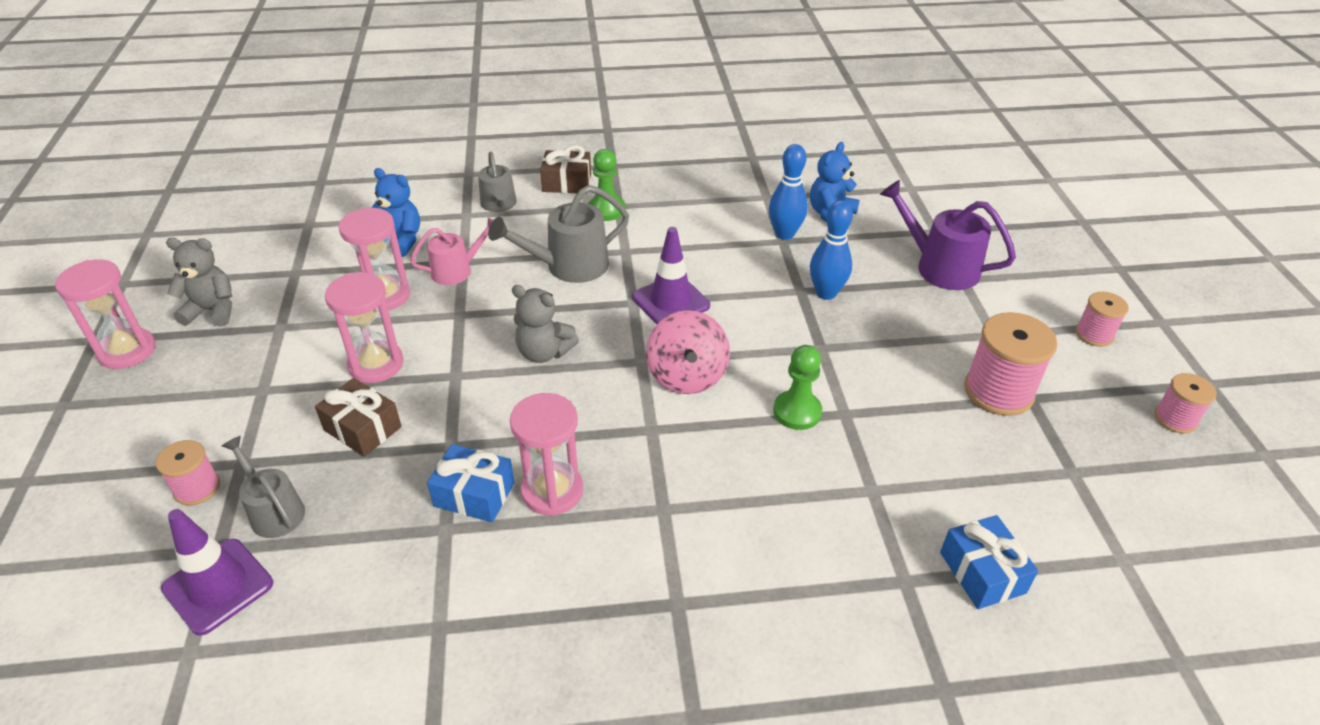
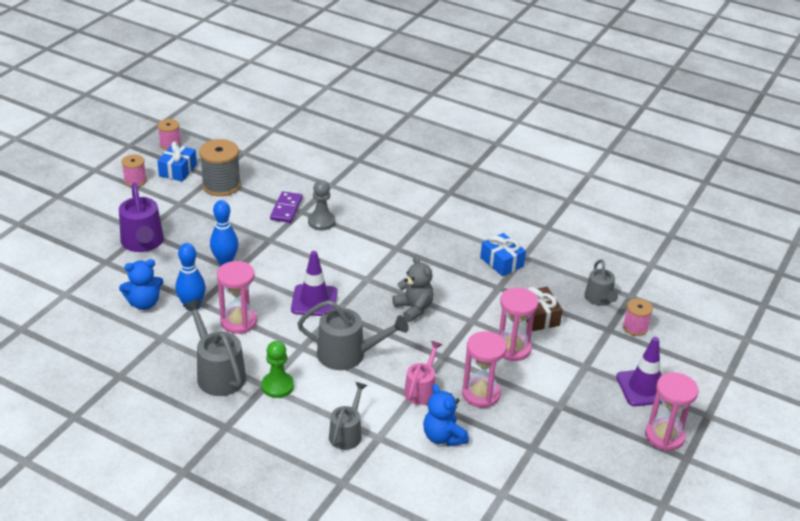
camera: 145 degrees left, 5 degrees down
(212, 311) = (601, 441): grey teddy bear -> none
(218, 586) = (634, 281): purple traffic cone -> purple traffic cone (644, 387)
(457, 270) = (421, 389): pink watering can -> pink watering can turned 105 degrees clockwise
(552, 491) = (465, 247): pink hourglass -> pink hourglass (238, 322)
(567, 183) = (278, 428): brown gift -> none
(674, 195) = (218, 373): none -> grey watering can
(686, 376) = (353, 260): pink spinning top -> none
(797, 412) = (321, 222): green pawn -> grey pawn
(867, 404) = (286, 209): none -> purple domino
(982, 572) = (328, 149): blue gift -> blue gift (178, 170)
(998, 391) = (221, 185): pink spool -> grey spool

